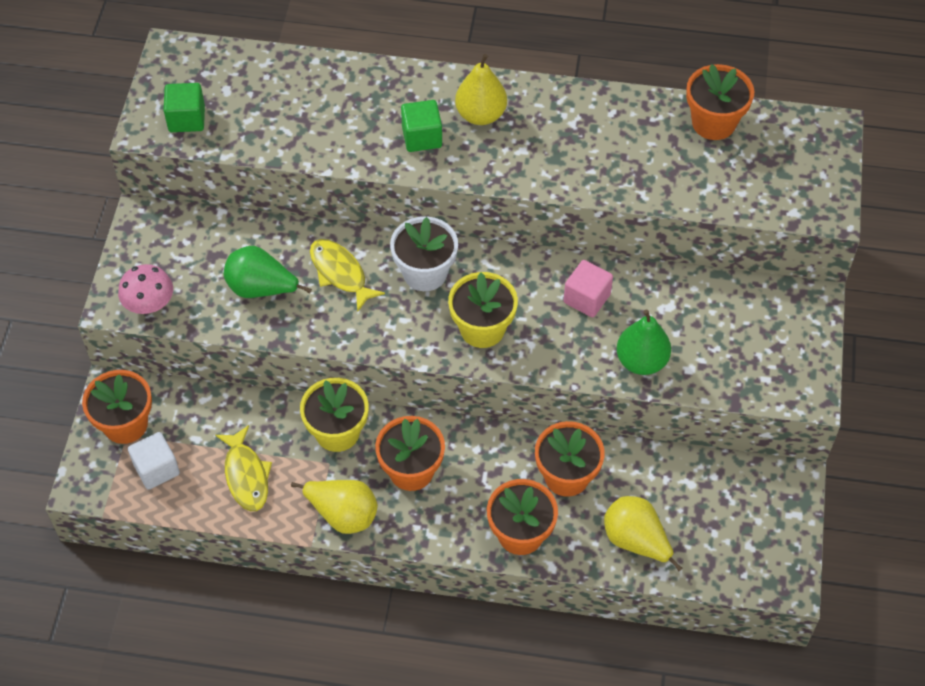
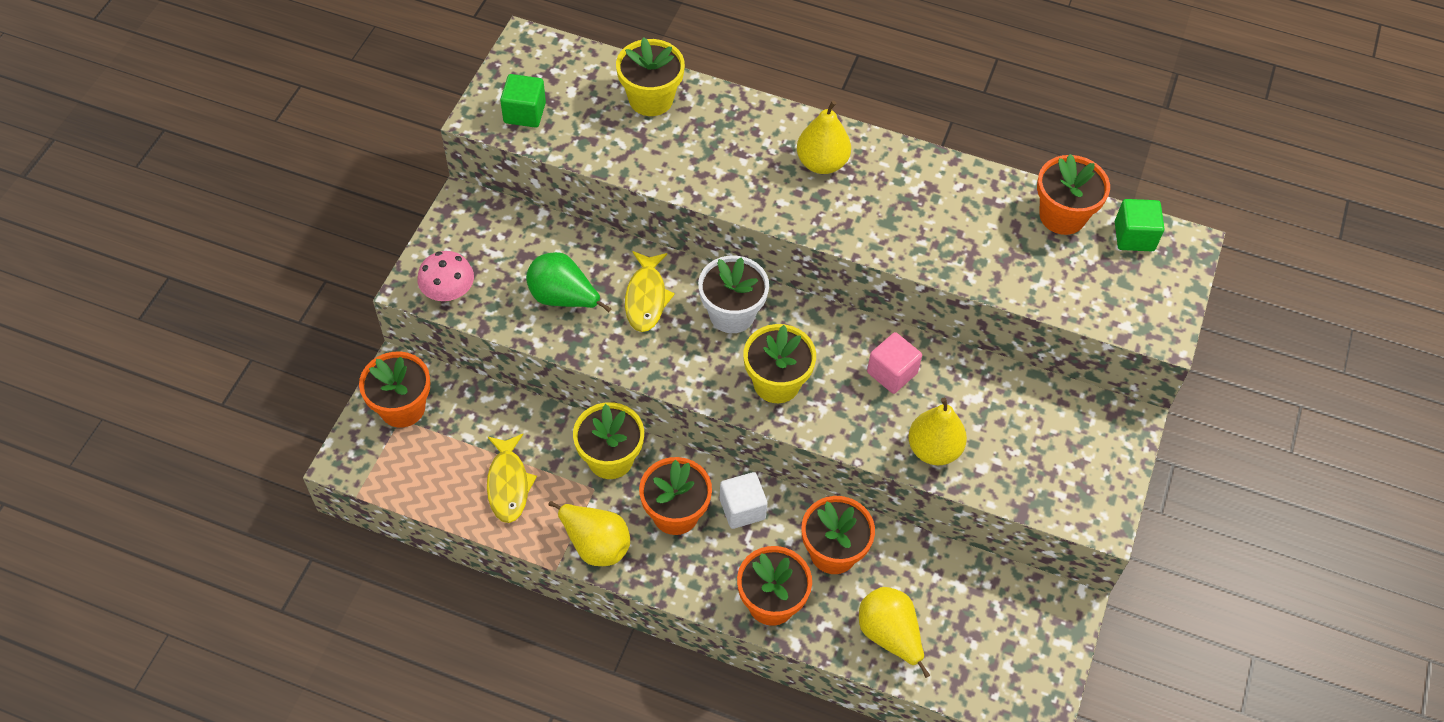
camera: 10 degrees right, 0 degrees up
(156, 469) = (421, 459): white cube -> white cube (742, 509)
(304, 84) = (651, 99): none -> yellow flower pot
(340, 273) = (646, 298): yellow fish -> yellow fish turned 150 degrees counterclockwise
(422, 137) = (756, 175): green cube -> green cube (1134, 236)
(641, 361) = (933, 449): green pear -> yellow pear

